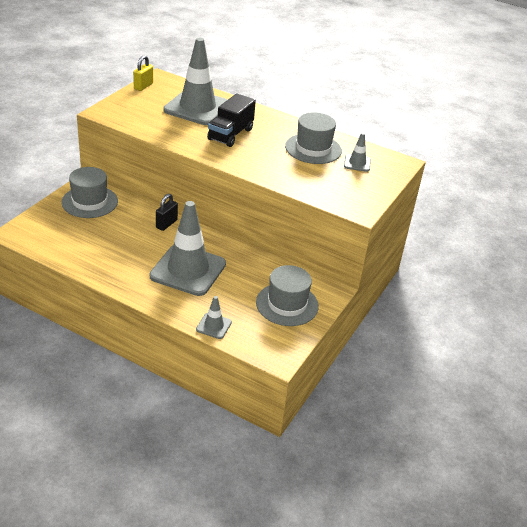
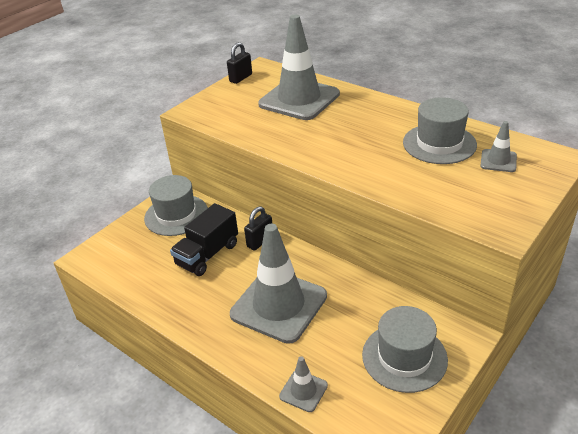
camera: 15 degrees right, 0 degrees up
(143, 86) = (241, 78): yellow padlock -> black padlock
(230, 134) = (335, 130): black truck -> black truck (207, 255)

